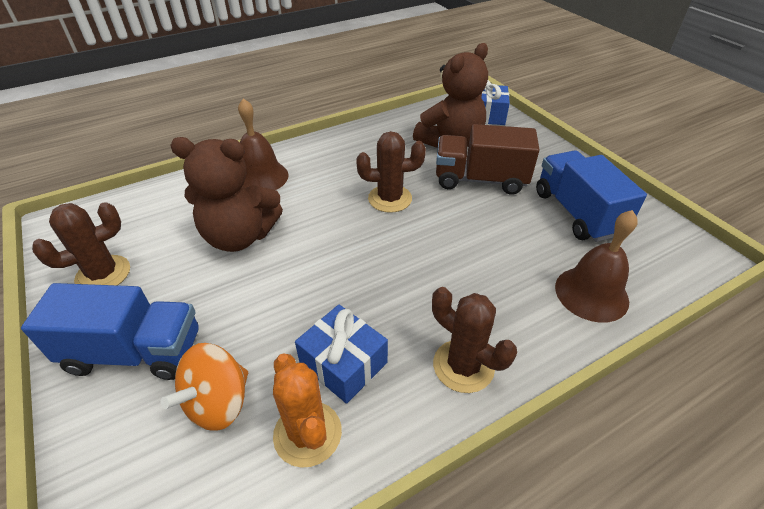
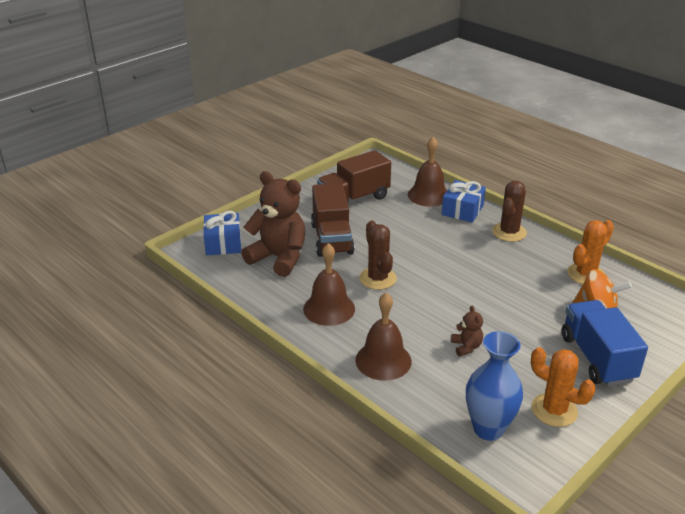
camera: 105 degrees left, 10 degrees down
(103, 274) = (554, 410): brown cactus -> orange cactus
(127, 219) = (488, 429): none -> blue vase
(239, 236) = (466, 347): brown teddy bear -> brown teddy bear, size x0.44
(343, 363) = (538, 271): blue gift -> blue gift (462, 210)
(353, 159) = (329, 309): none -> brown bell
(576, 213) = (354, 199): blue truck -> brown truck

